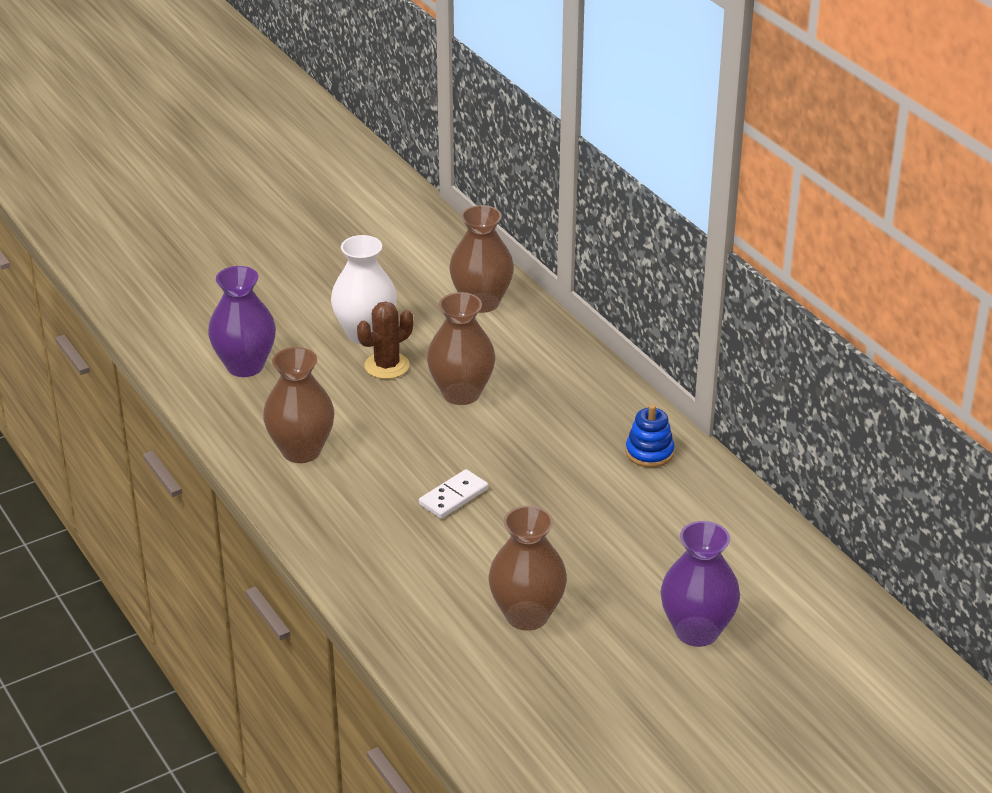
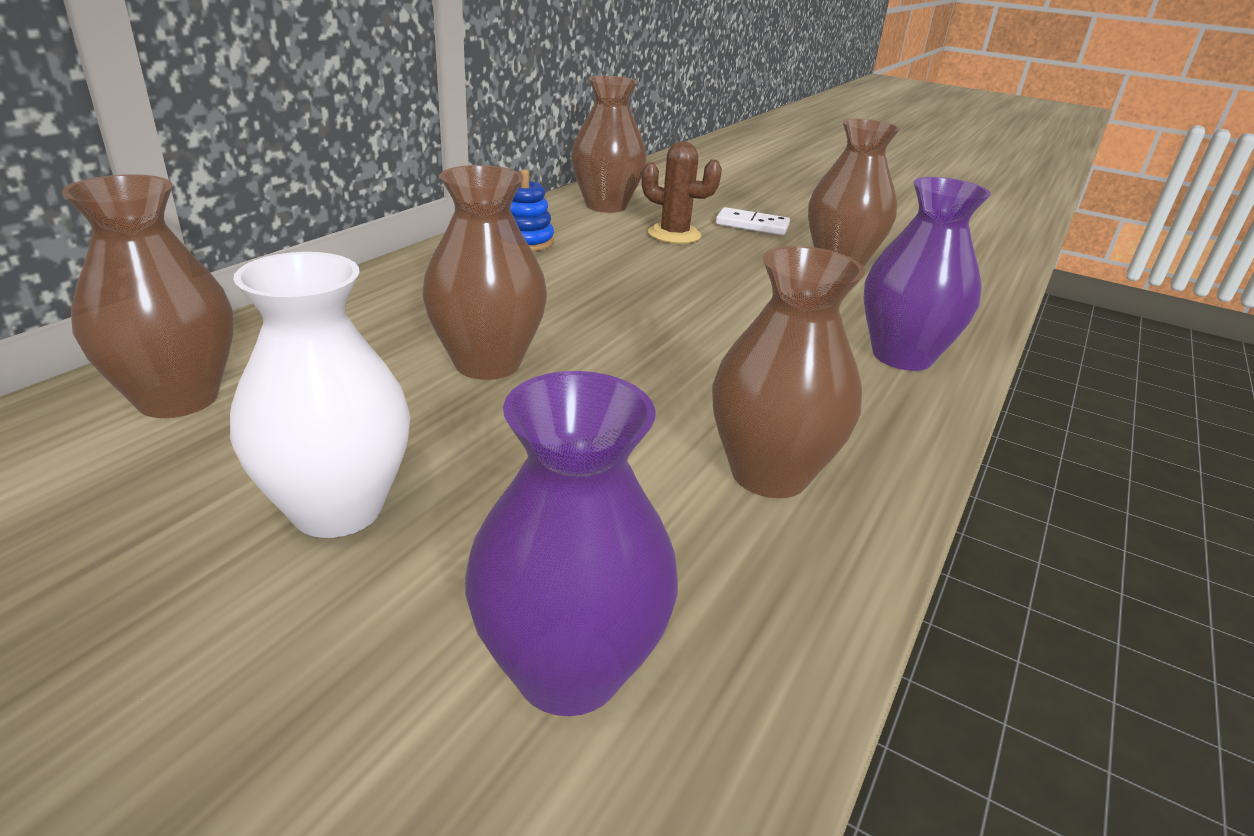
camera: 120 degrees left, 5 degrees down
(387, 366) = (448, 450): brown cactus -> brown cactus (674, 235)
(453, 497) = (720, 327): white domino -> white domino (752, 225)
(697, 631) = (754, 206): purple vase -> purple vase (902, 356)
(728, 525) = (606, 206): none -> brown vase

